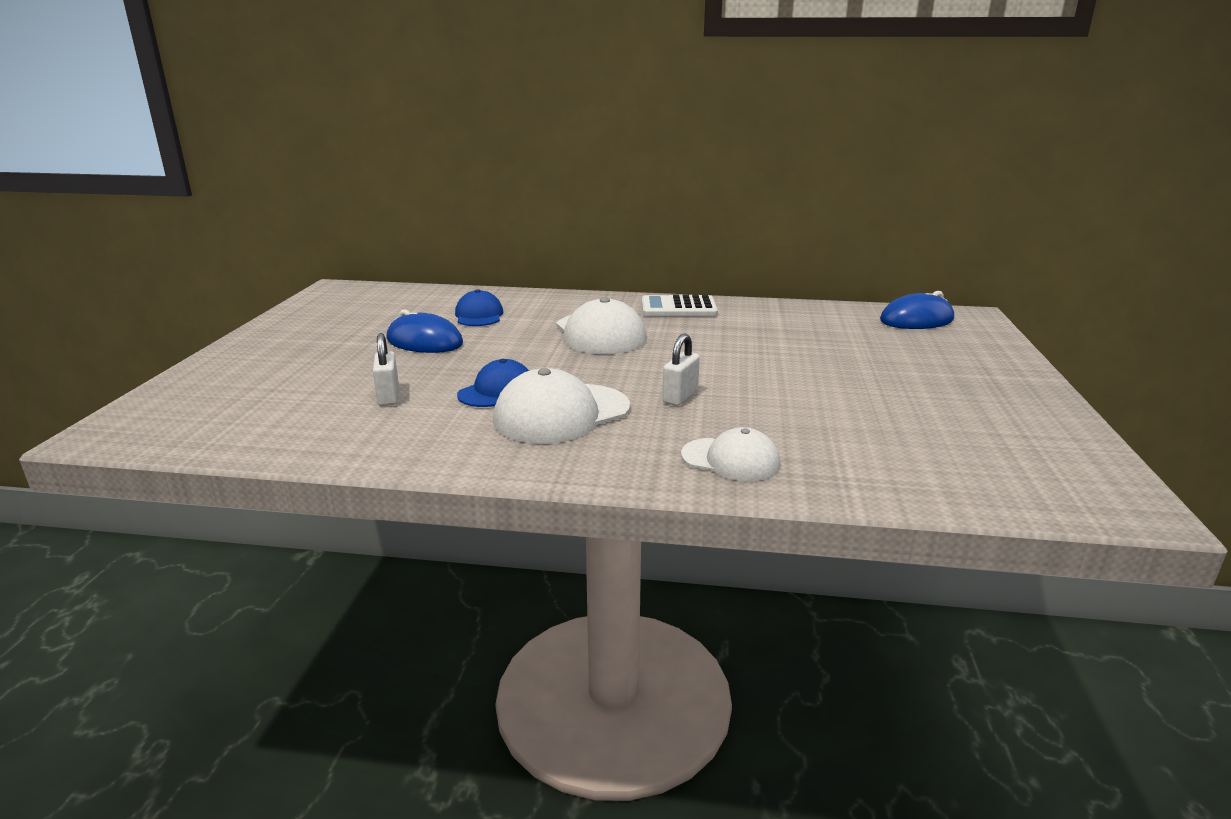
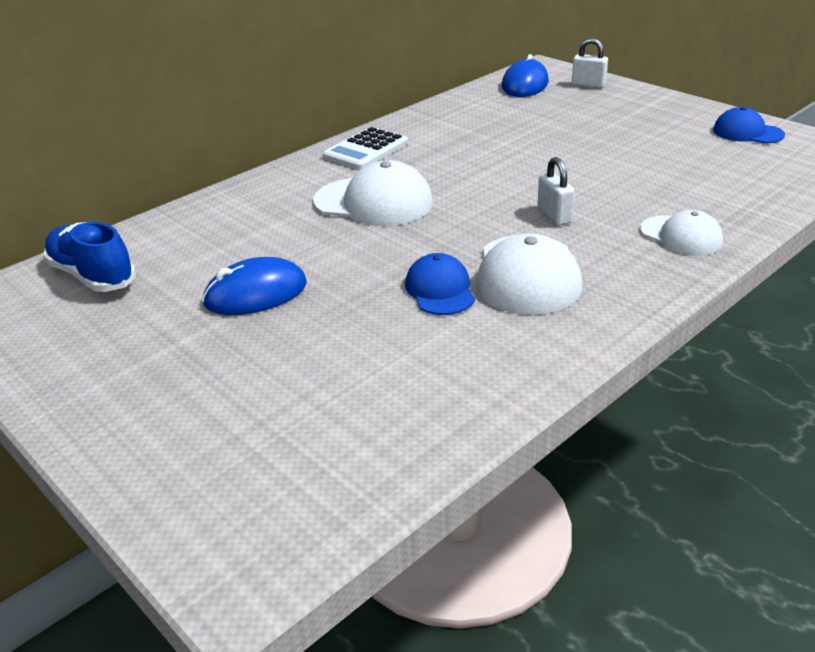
camera: 50 degrees left, 10 degrees up
(389, 397) = (380, 351): white padlock -> white padlock (588, 85)
(398, 300) = (92, 276): none -> blue shoe
(479, 315) = (227, 244): blue cap -> blue cap (747, 132)
(730, 460) = (681, 236): white cap -> white cap turned 75 degrees clockwise

